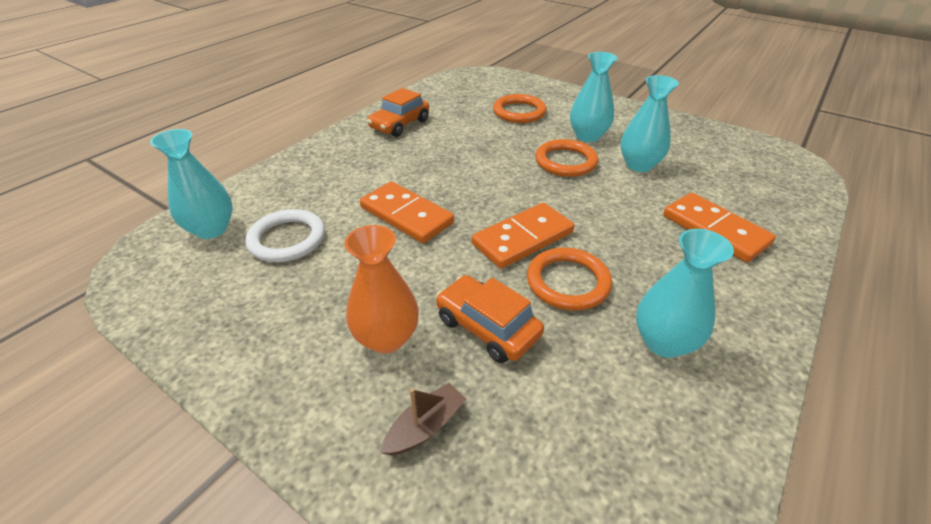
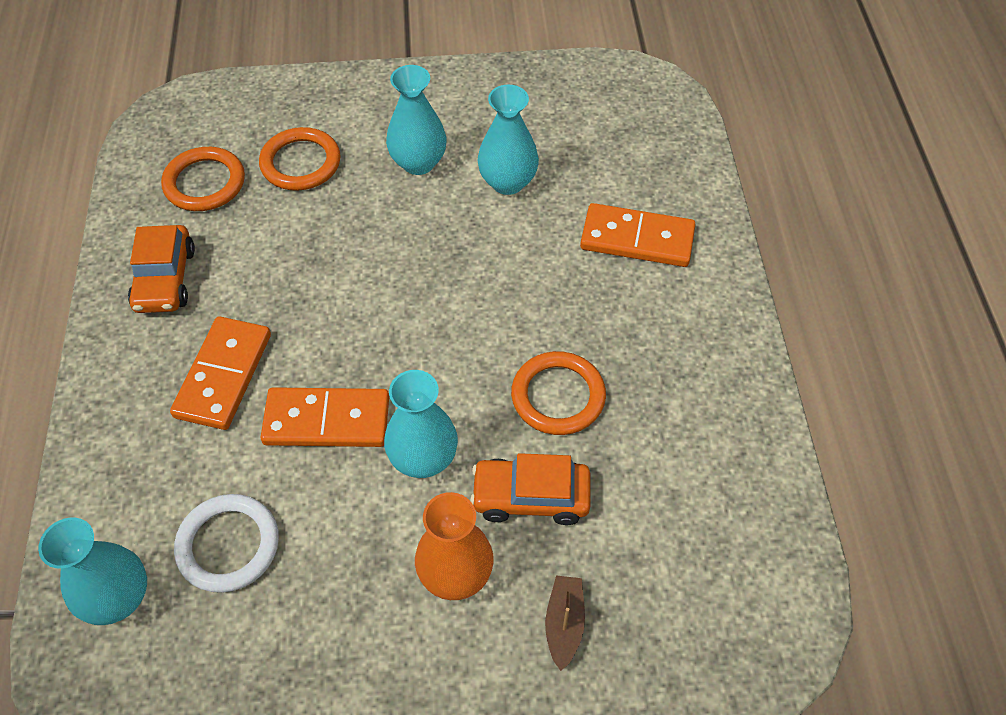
camera: 40 degrees left, 15 degrees up
(523, 238) = (475, 370): orange domino -> orange domino (224, 375)
(565, 162) = (427, 224): orange ring -> orange ring (204, 183)
(663, 342) = (677, 407): turquoise vase -> turquoise vase (423, 458)

